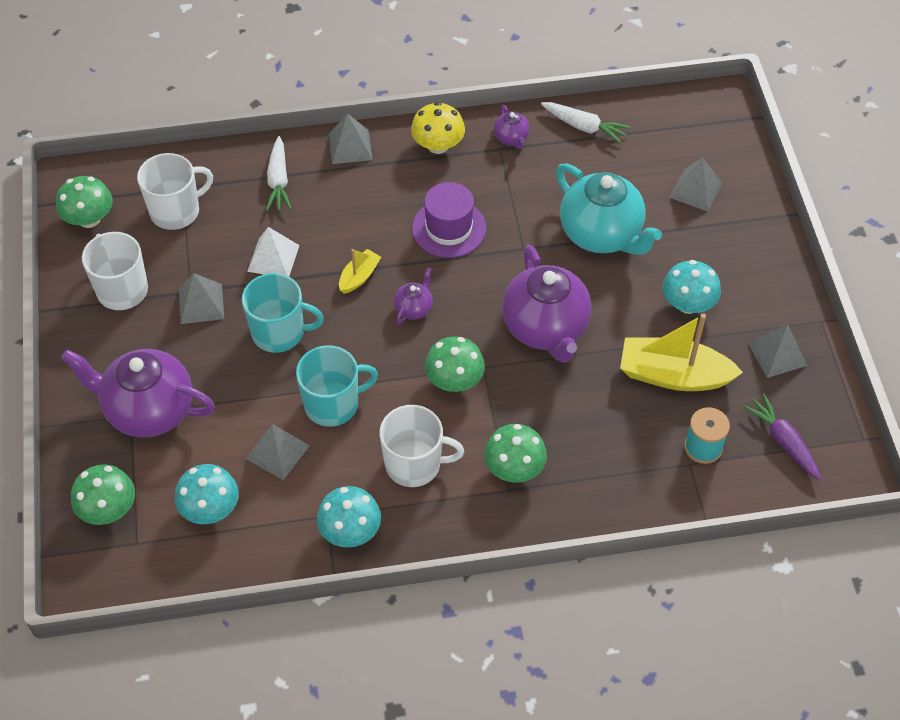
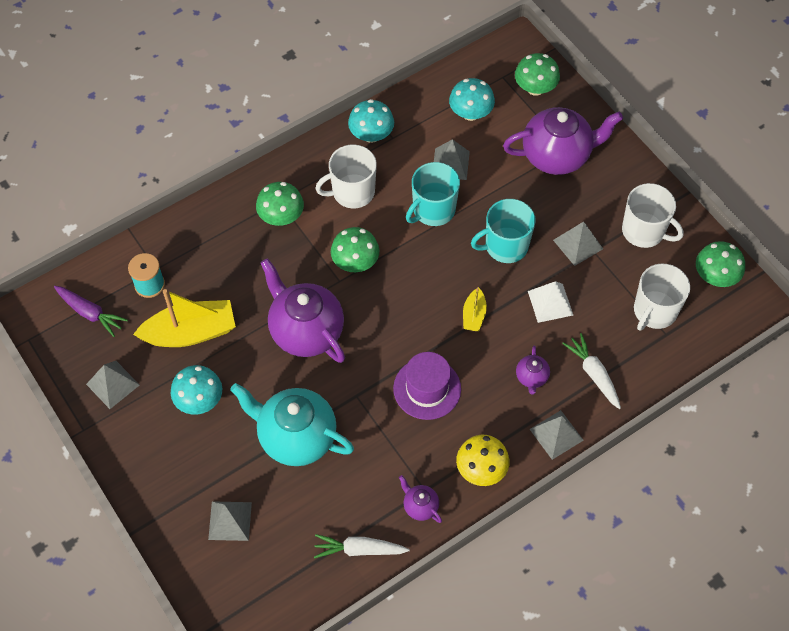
camera: 155 degrees right, 5 degrees up
(414, 308) = (416, 306): purple teapot -> purple teapot (531, 378)

